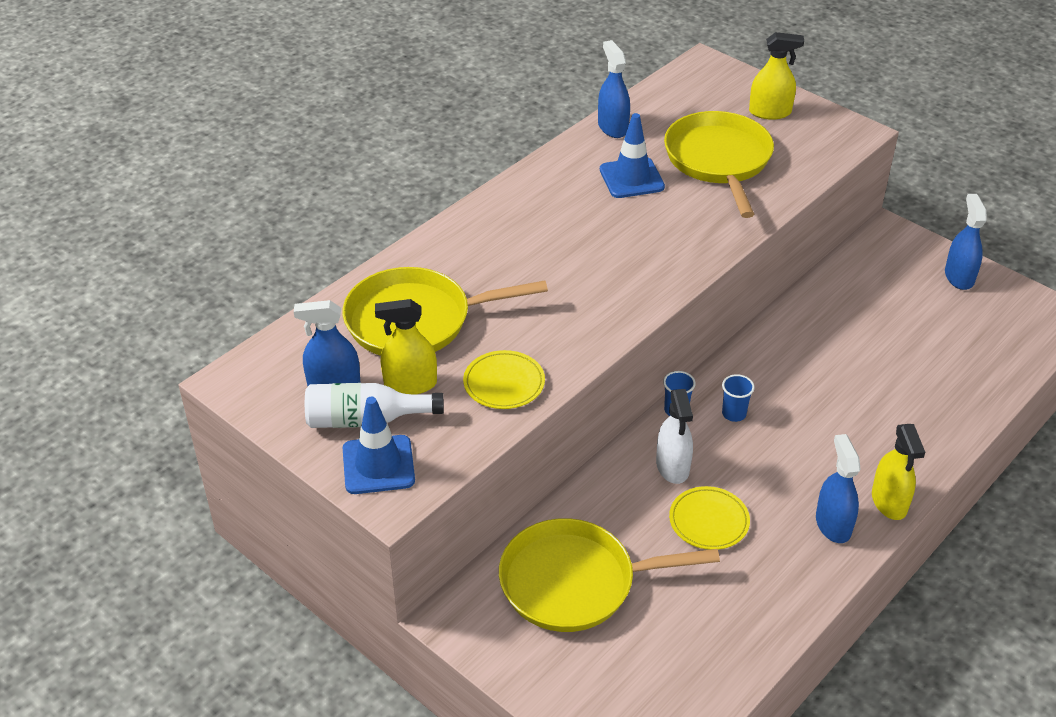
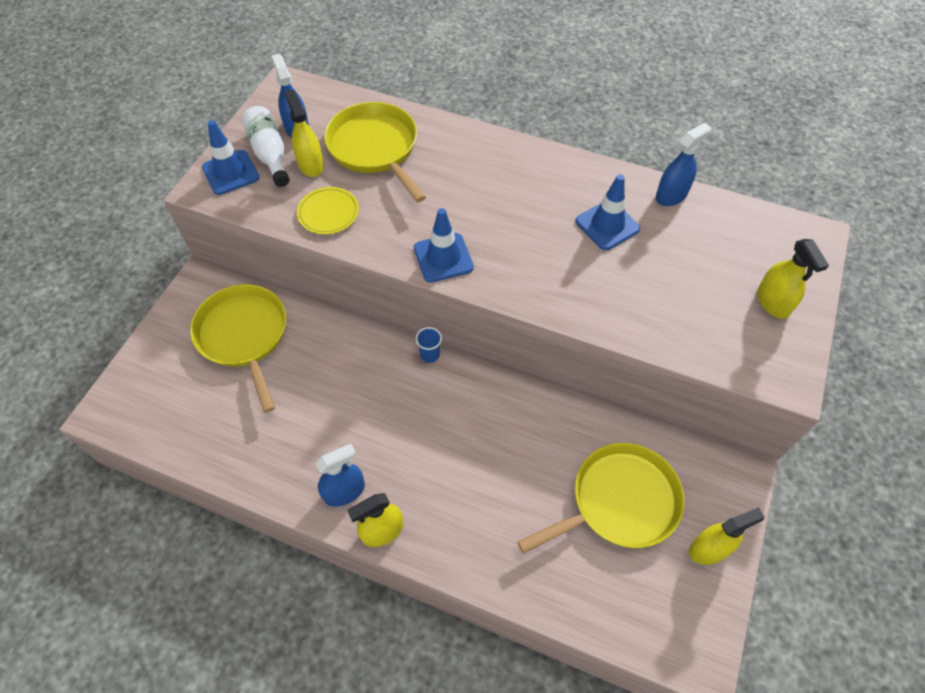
camera: 70 degrees right, 15 degrees up
(621, 304) = (443, 258): none -> blue traffic cone
(672, 466) = (370, 367): white spray bottle -> none
(709, 521) = (322, 403): yellow plate -> none
(719, 161) = (670, 279): yellow pan -> yellow pan (619, 502)
(734, 414) = (441, 395): blue cup -> none
(959, 277) = (709, 549): blue spray bottle -> yellow spray bottle

